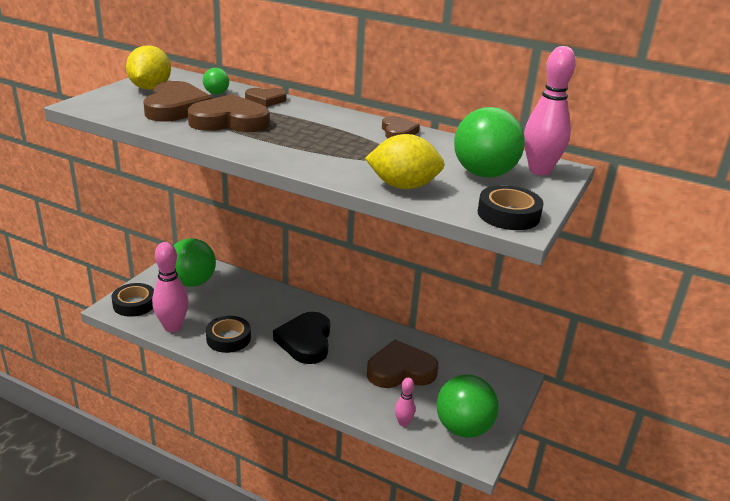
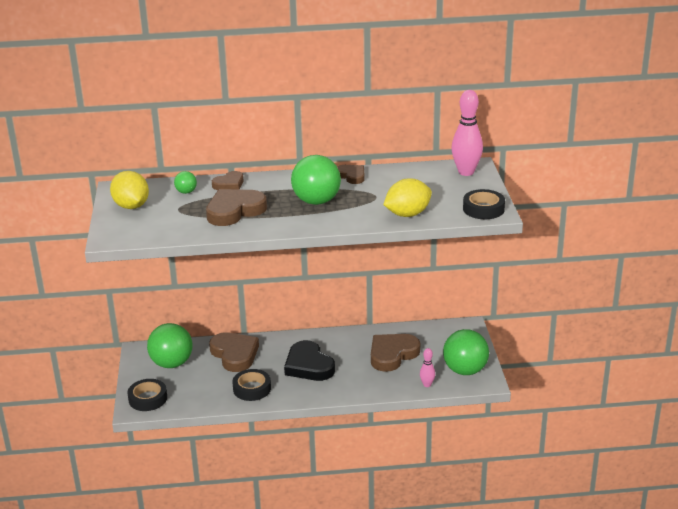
camera: 30 degrees left, 0 degrees up
(172, 327) = (200, 400): pink bowling pin -> none
(176, 108) = (180, 215): brown heart -> brown heart (235, 354)
(484, 174) = (439, 187): green ball -> green ball (316, 201)

